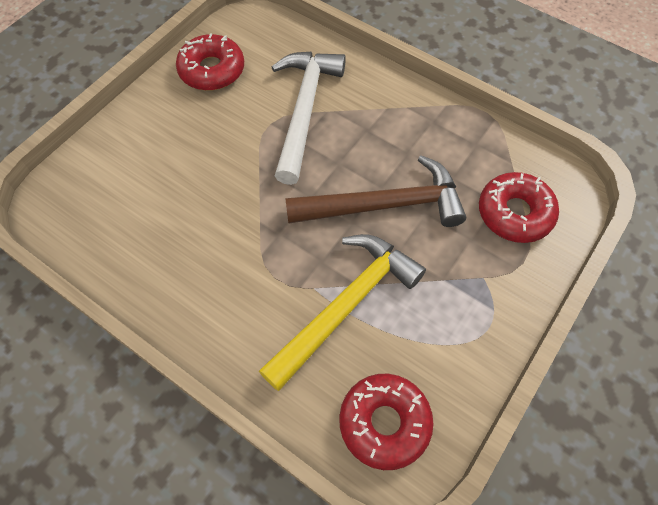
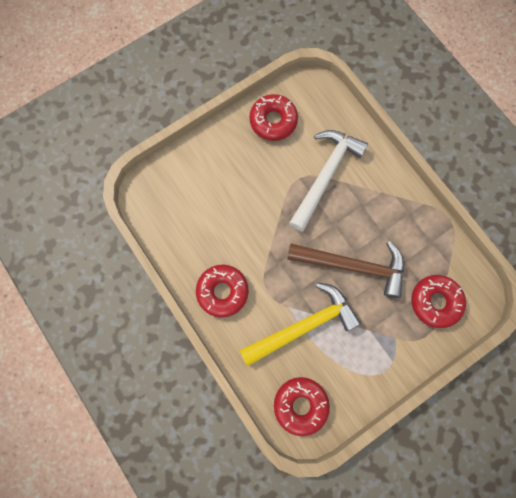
camera: 20 degrees right, 15 degrees up
(207, 299) = (222, 291): none -> red donut

